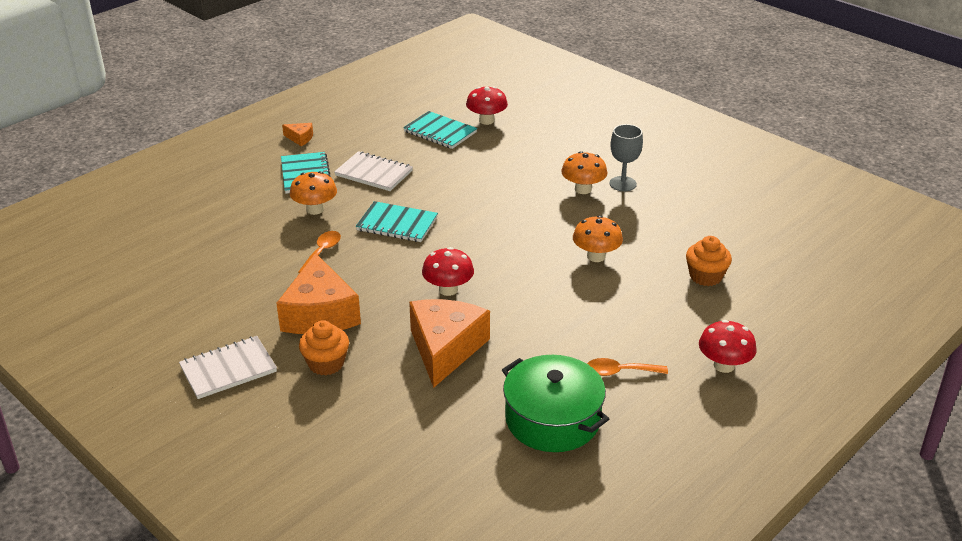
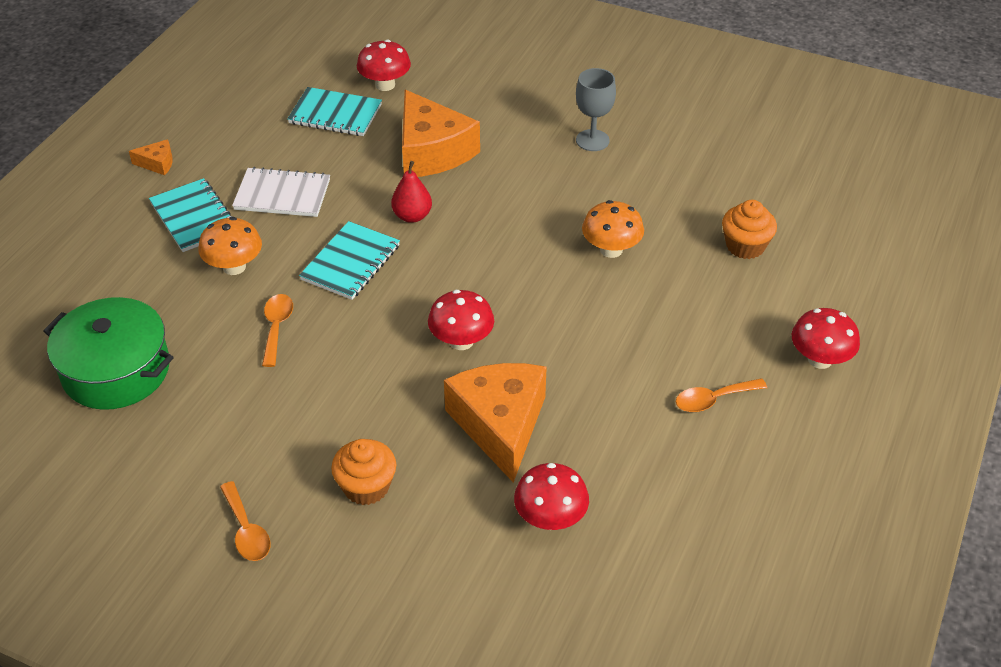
camera: 20 degrees left, 10 degrees up
(228, 369) = (247, 531): white notebook -> orange spoon
(320, 313) = (321, 417): orange cheese -> orange cheese (432, 151)
(397, 224) = (350, 262): turquoise notebook -> turquoise notebook turned 60 degrees counterclockwise
(447, 417) = (550, 518): none -> red mushroom
(458, 204) = (412, 216): none -> red pear
(552, 419) = (670, 485): green pot -> green pot (116, 370)
(583, 189) = (550, 159): orange mushroom -> none

